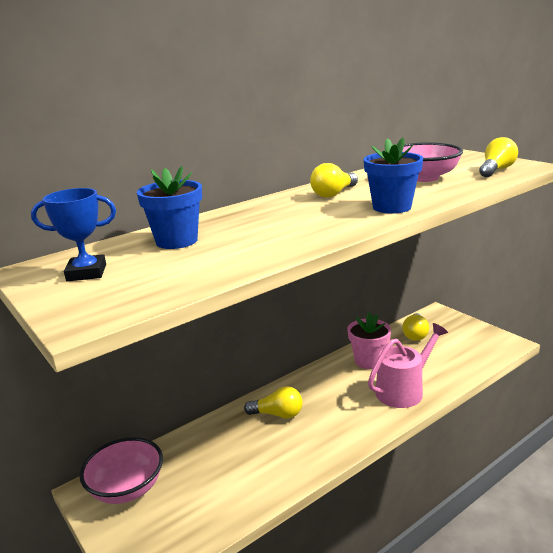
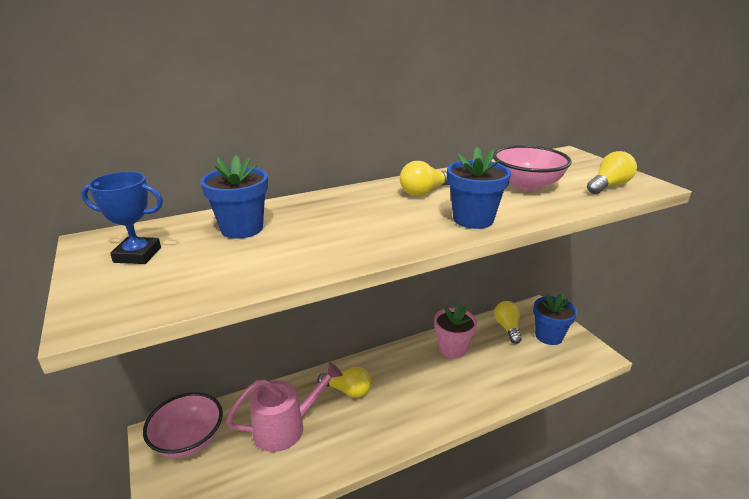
camera: 10 degrees right, 5 degrees up
(403, 390) = (475, 389): pink watering can -> pink watering can (285, 427)
(415, 334) = (507, 328): yellow light bulb -> yellow light bulb turned 150 degrees clockwise
(456, 335) = (548, 336): none -> blue flower pot

